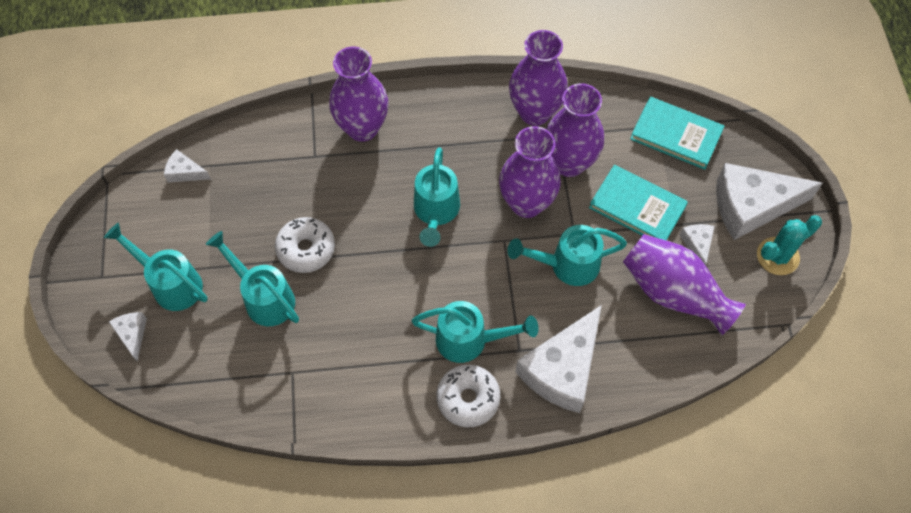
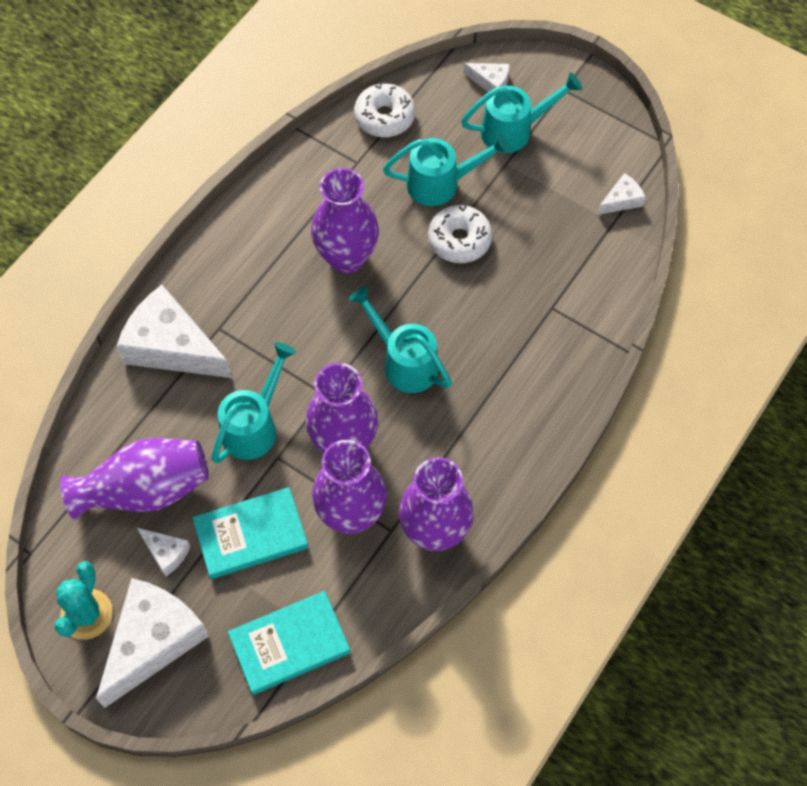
camera: 130 degrees right, 0 degrees up
(362, 128) = (549, 366): purple vase -> purple vase (346, 257)
(468, 399) = (217, 262): white donut -> white donut (384, 117)
(469, 340) = (262, 299): turquoise watering can -> none
(562, 369) = (171, 346): white cheese -> white cheese turned 45 degrees counterclockwise

